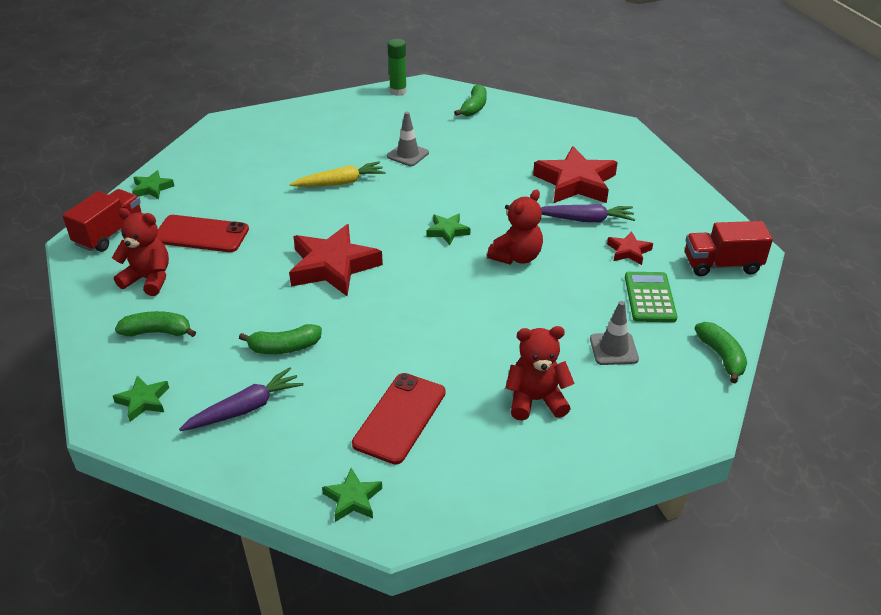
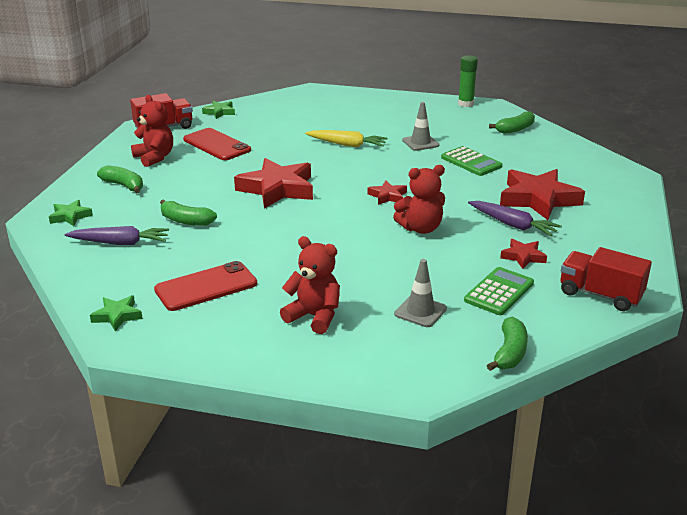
camera: 35 degrees right, 10 degrees down
(447, 231) = (388, 196): green star -> red star
(477, 161) = (471, 162): none -> green calculator

